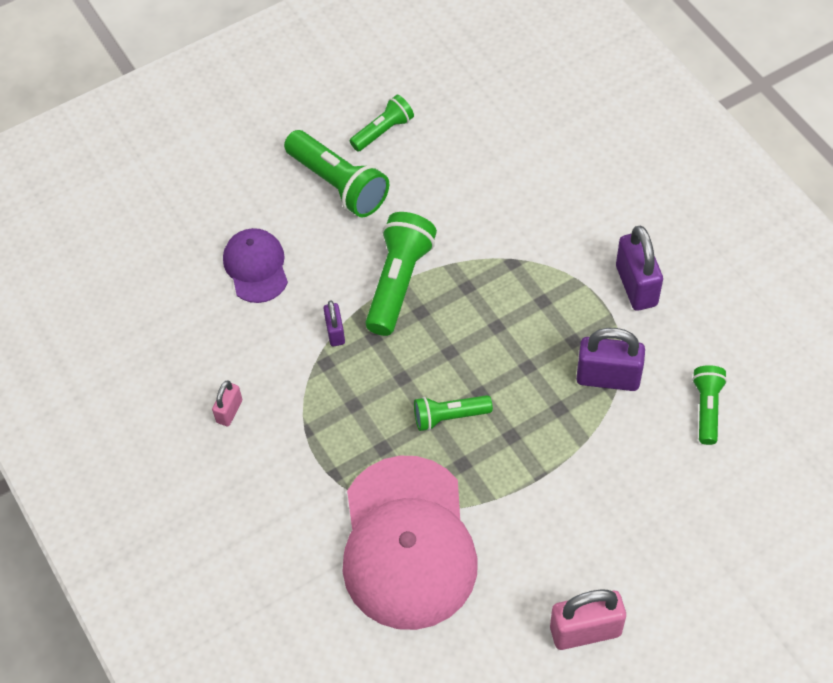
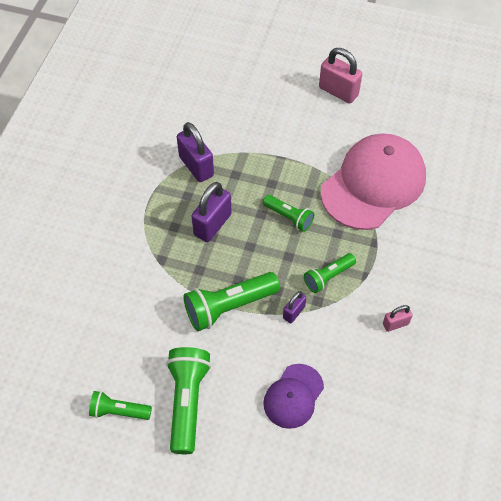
camera: 135 degrees left, 0 degrees up
(636, 286) = (124, 191): purple padlock -> purple padlock (212, 224)
(707, 408) = (175, 117): green flashlight -> green flashlight (328, 277)

